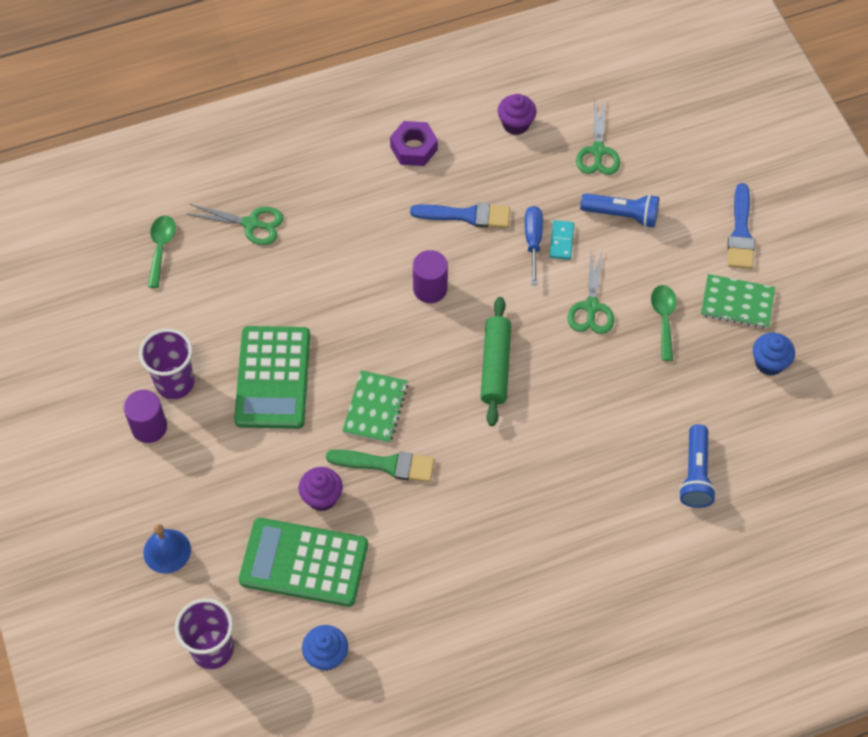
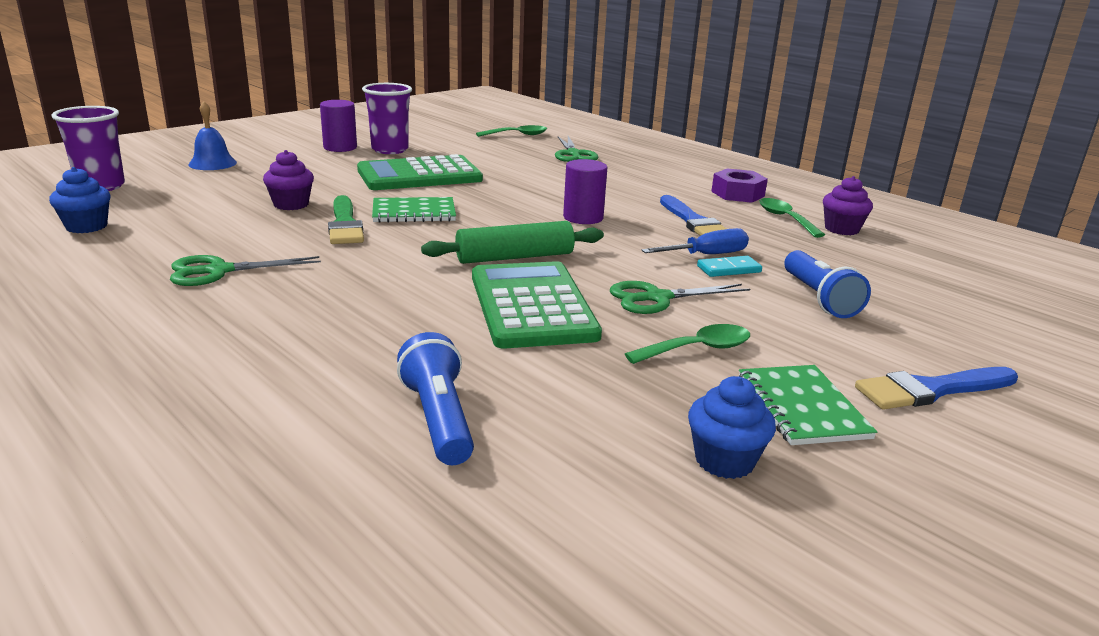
camera: 65 degrees right, 35 degrees down
(304, 562) = (208, 206): green calculator -> green calculator (532, 306)
(481, 148) = (785, 219): none -> green spoon
(598, 151) = (884, 272): green scissors -> green scissors (219, 271)
(695, 474) = (438, 419): blue flashlight -> blue flashlight turned 90 degrees clockwise

